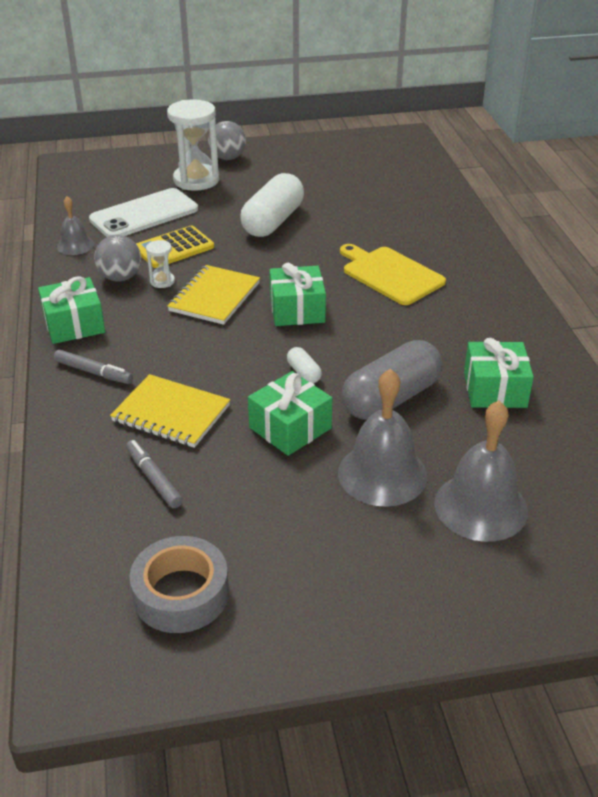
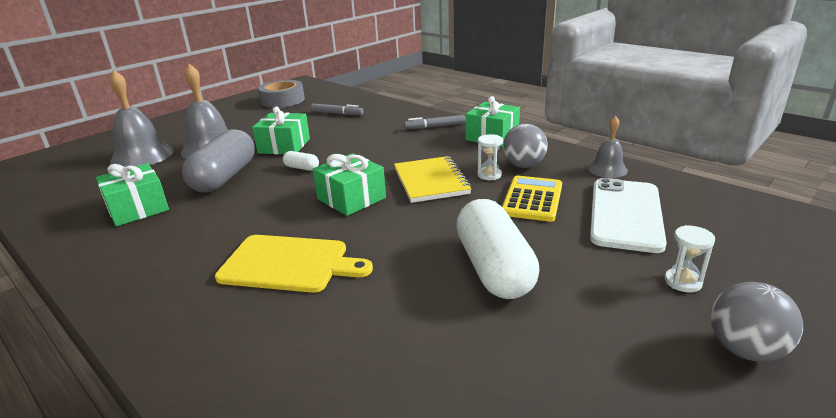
camera: 145 degrees right, 10 degrees down
(171, 413) = (362, 129): yellow notebook -> none
(196, 180) = (683, 282): white hourglass -> white hourglass, size x0.46

